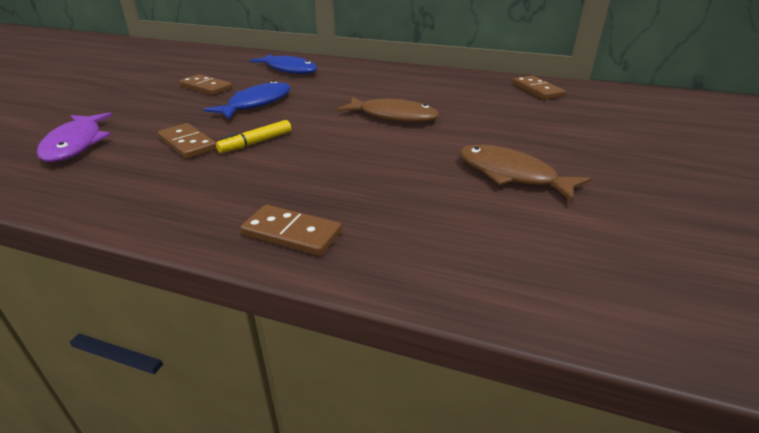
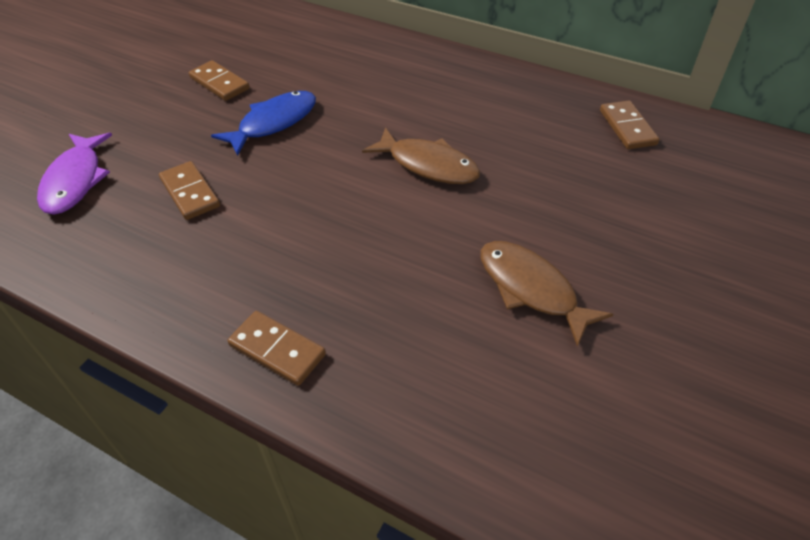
camera: 10 degrees right, 15 degrees up
(256, 142) = (263, 199): yellow marker -> none
(289, 69) = (323, 52): blue fish -> none

